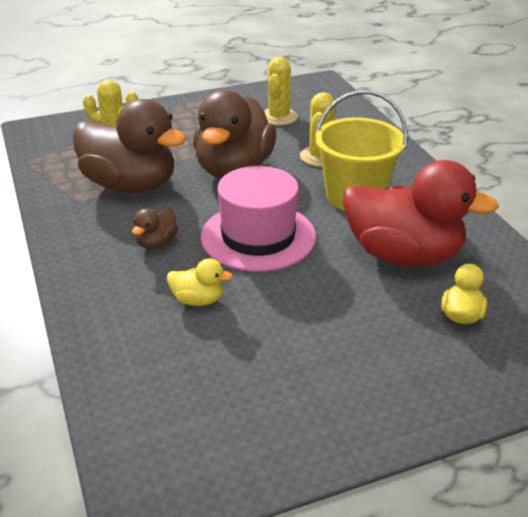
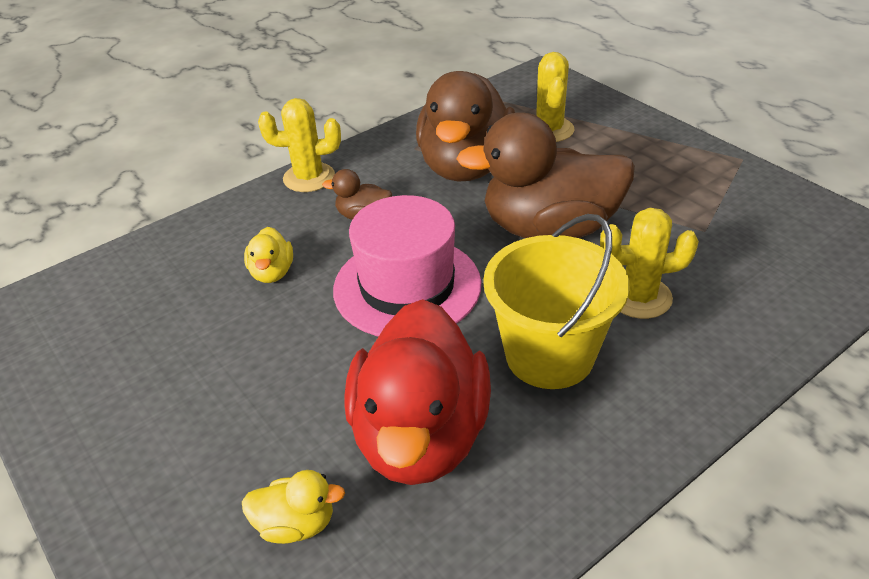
camera: 75 degrees right, 5 degrees up
(278, 117) = (724, 231): yellow cactus -> yellow cactus (309, 178)

